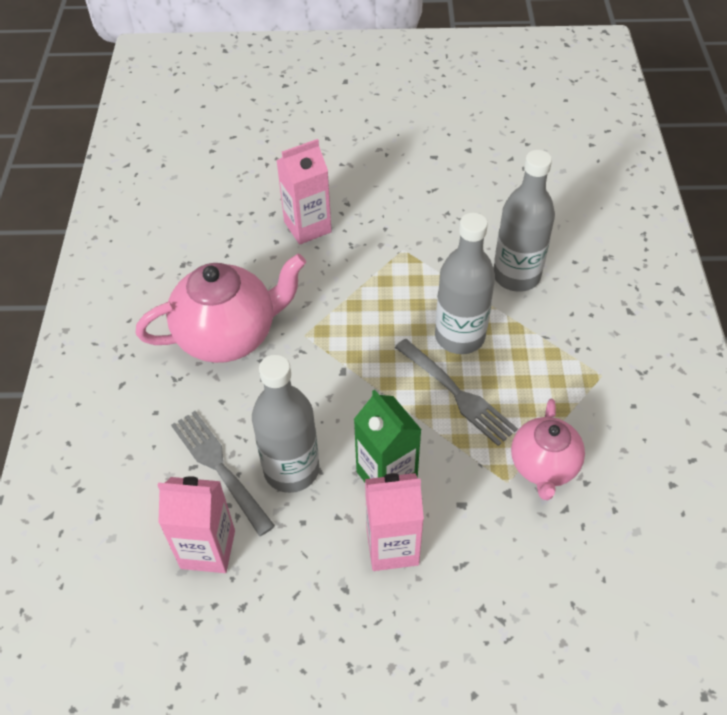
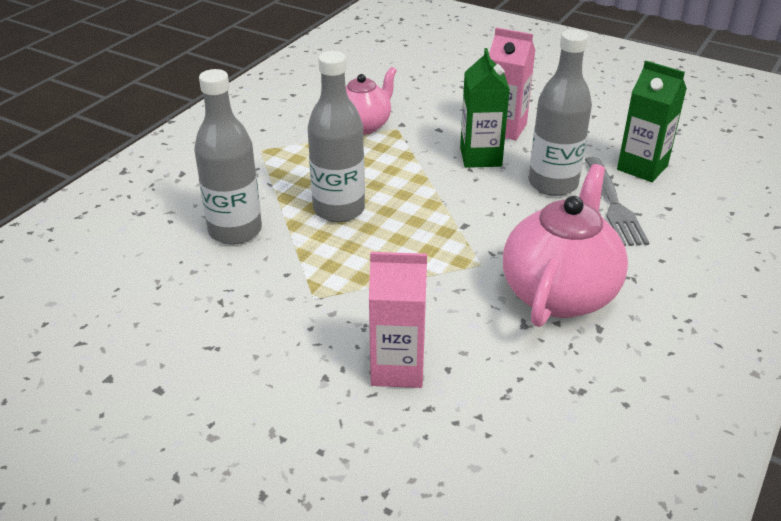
camera: 150 degrees left, 15 degrees down
(208, 549) = (642, 168): pink carton -> green carton
(229, 335) = (559, 293): pink teapot -> pink teapot turned 105 degrees clockwise
(456, 393) = (382, 178): grey fork -> none

